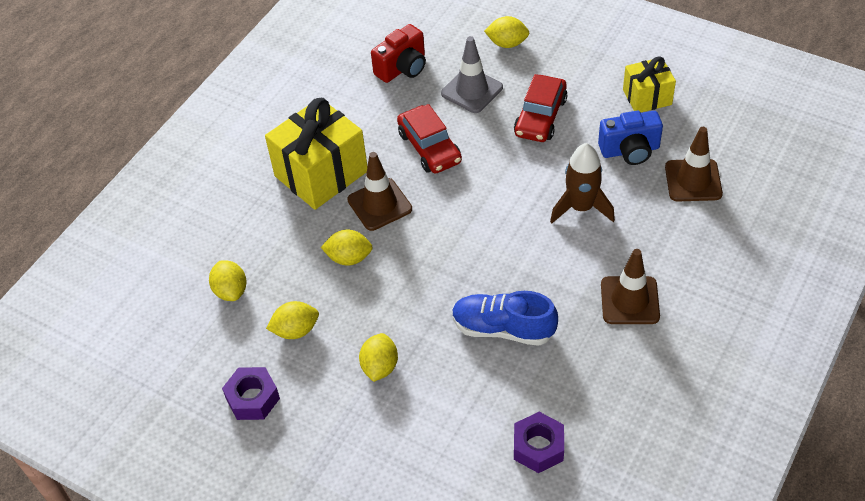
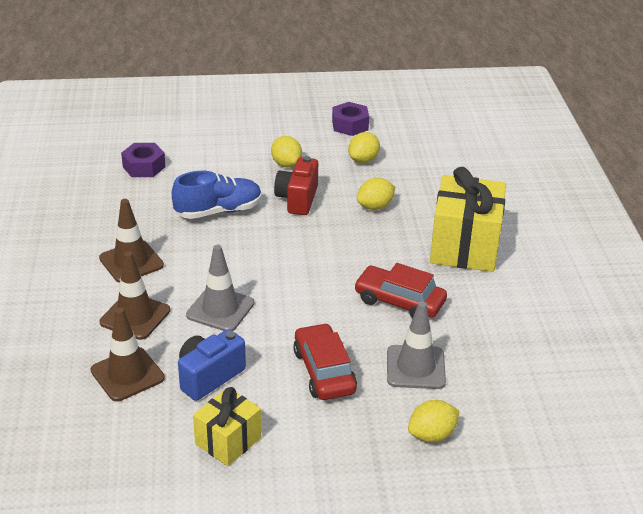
camera: 140 degrees right, 15 degrees down
(231, 291) = (433, 161): yellow lemon -> none
(379, 204) = (392, 245): brown traffic cone -> brown traffic cone (135, 316)
(402, 68) = (506, 359): red camera -> red camera (297, 199)
(581, 208) = (220, 309): brown rocket -> grey traffic cone

